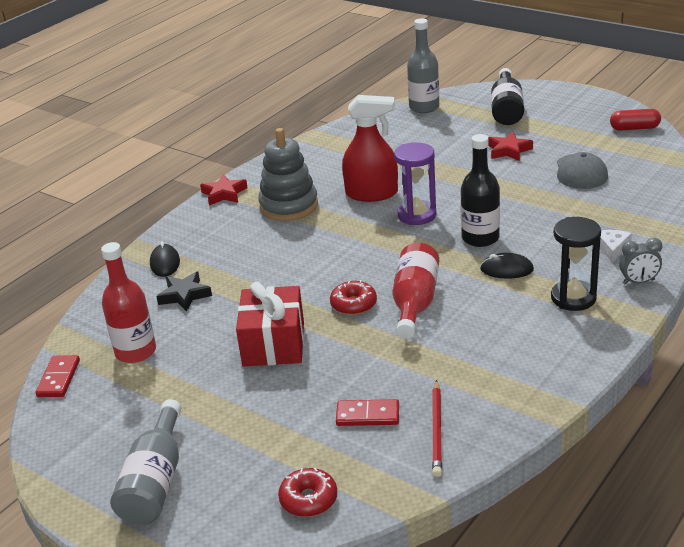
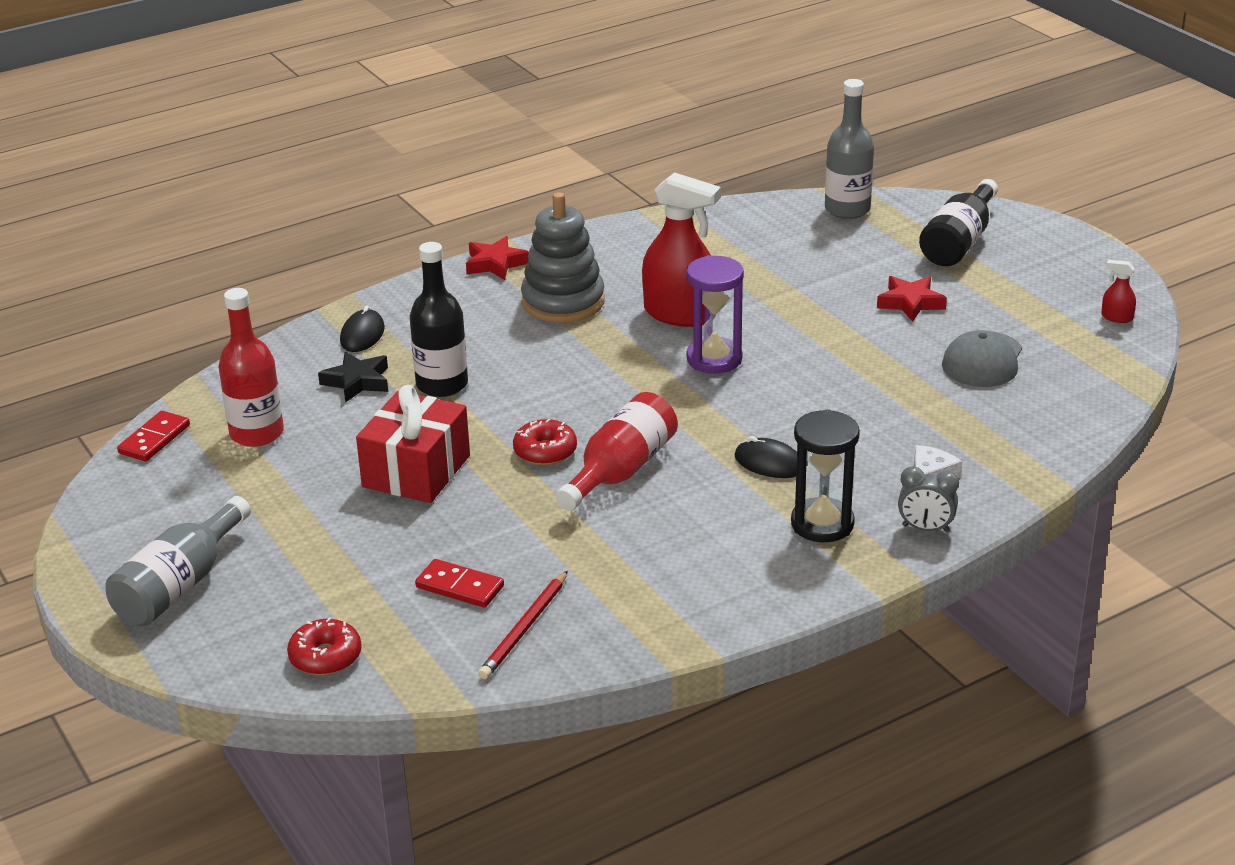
camera: 20 degrees right, 0 degrees up
(480, 238) = (770, 412): black bottle -> black bottle (442, 384)
(634, 128) = (1116, 317): red capsule -> red spray bottle

